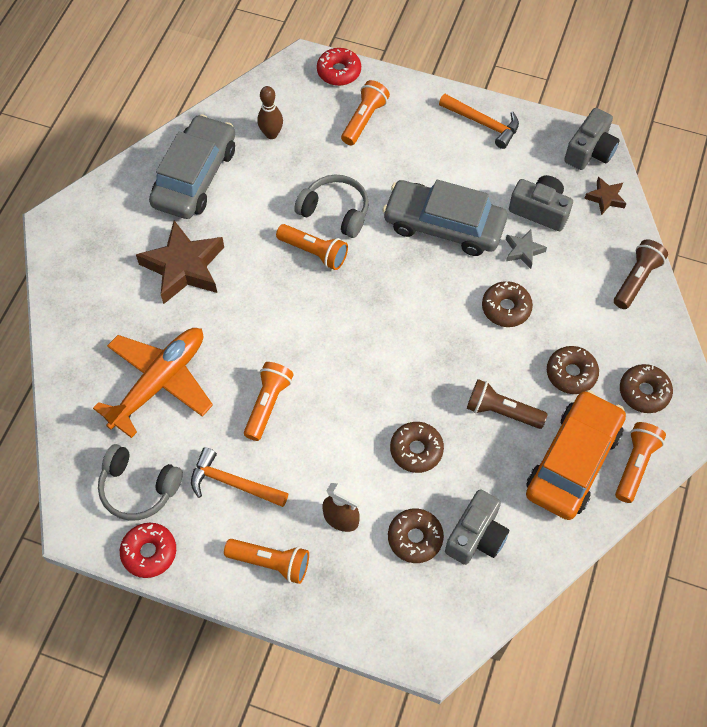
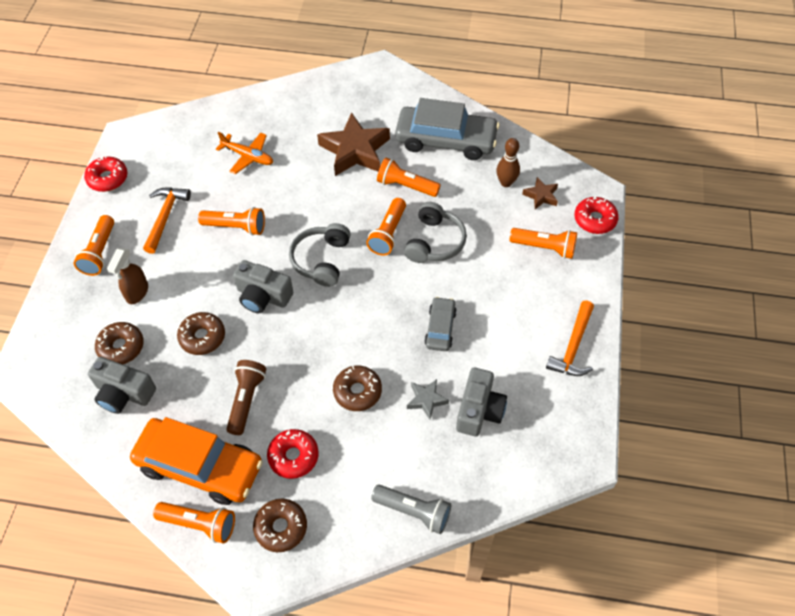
camera: 80 degrees right, 5 degrees down
(138, 488) = (158, 162): grey headphones -> grey headphones (321, 260)
(160, 382) = (248, 156): orange plane -> orange plane, size x0.58
(251, 225) = (406, 186): none -> orange flashlight
(444, 225) = (440, 328): grey car -> grey car, size x0.51
(571, 373) = (293, 456): brown donut -> red donut
(590, 151) = (569, 452): grey camera -> grey camera (263, 296)
(605, 198) = (511, 472): brown star -> brown star (541, 196)
(636, 280) = (413, 511): brown flashlight -> grey flashlight

